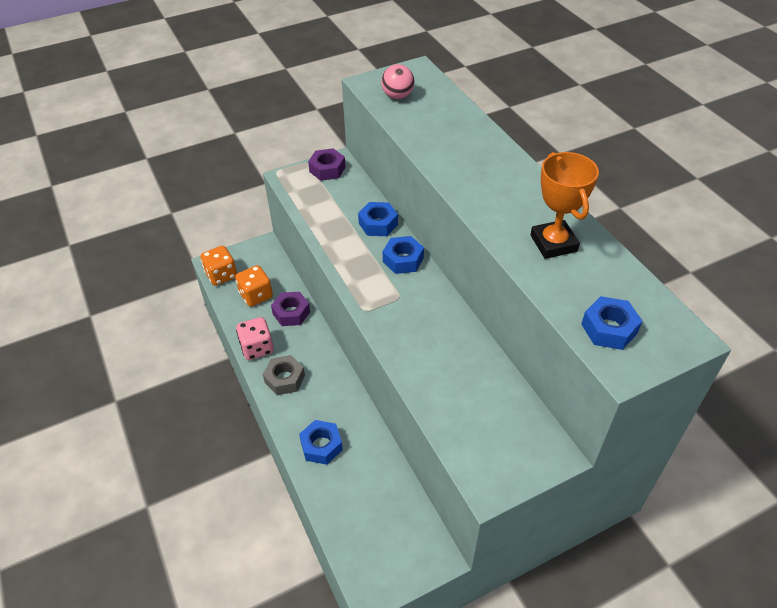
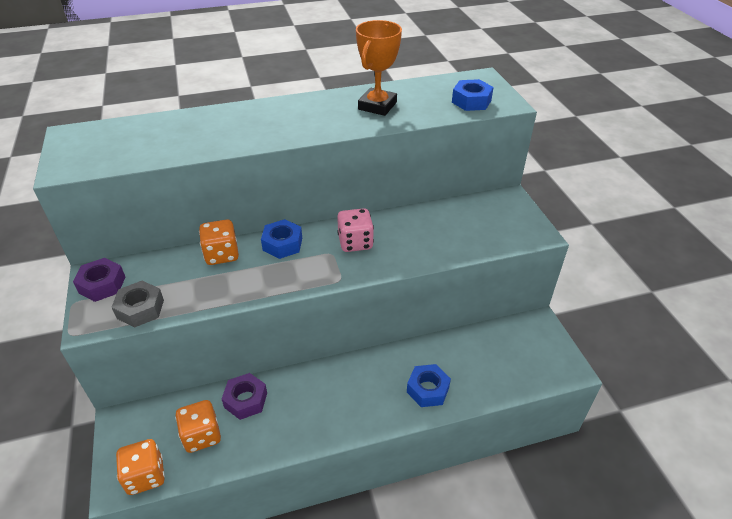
camera: 80 degrees left, 5 degrees down
(257, 348) = (286, 439): pink dice -> pink dice (355, 242)
(285, 379) = (338, 414): grey nut -> grey nut (140, 309)
(378, 224) = (222, 254): blue nut -> orange dice
(397, 96) = (110, 152): pink ball -> none
(553, 243) = (377, 106): orange trophy -> orange trophy turned 60 degrees counterclockwise

